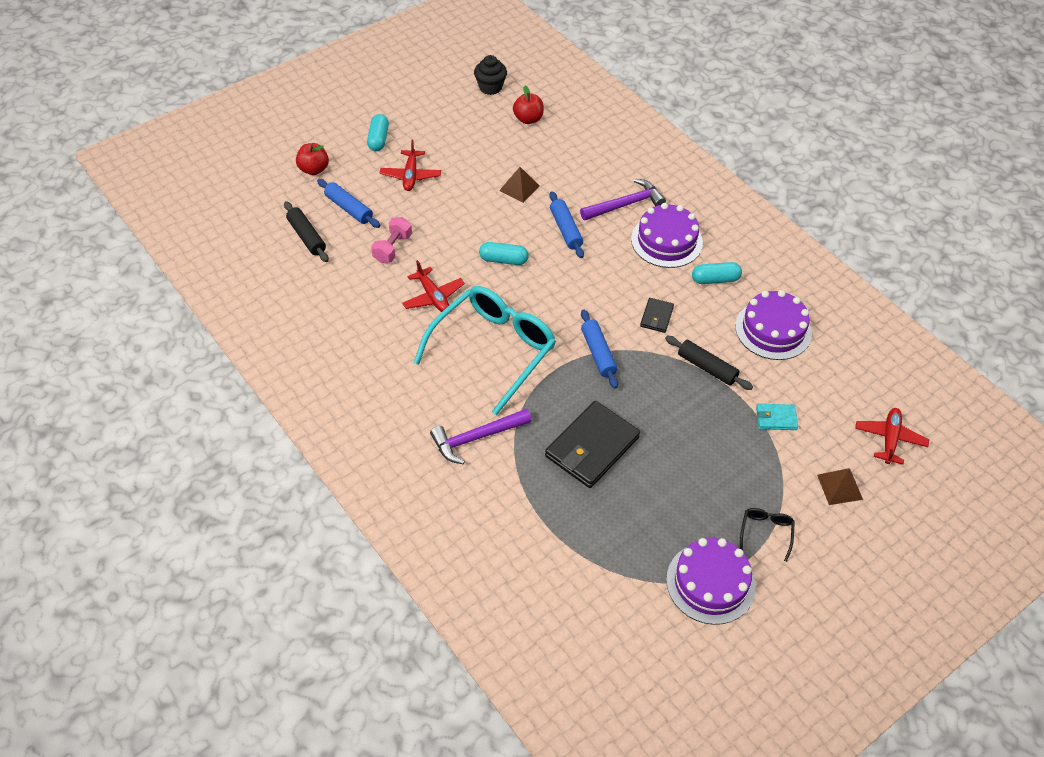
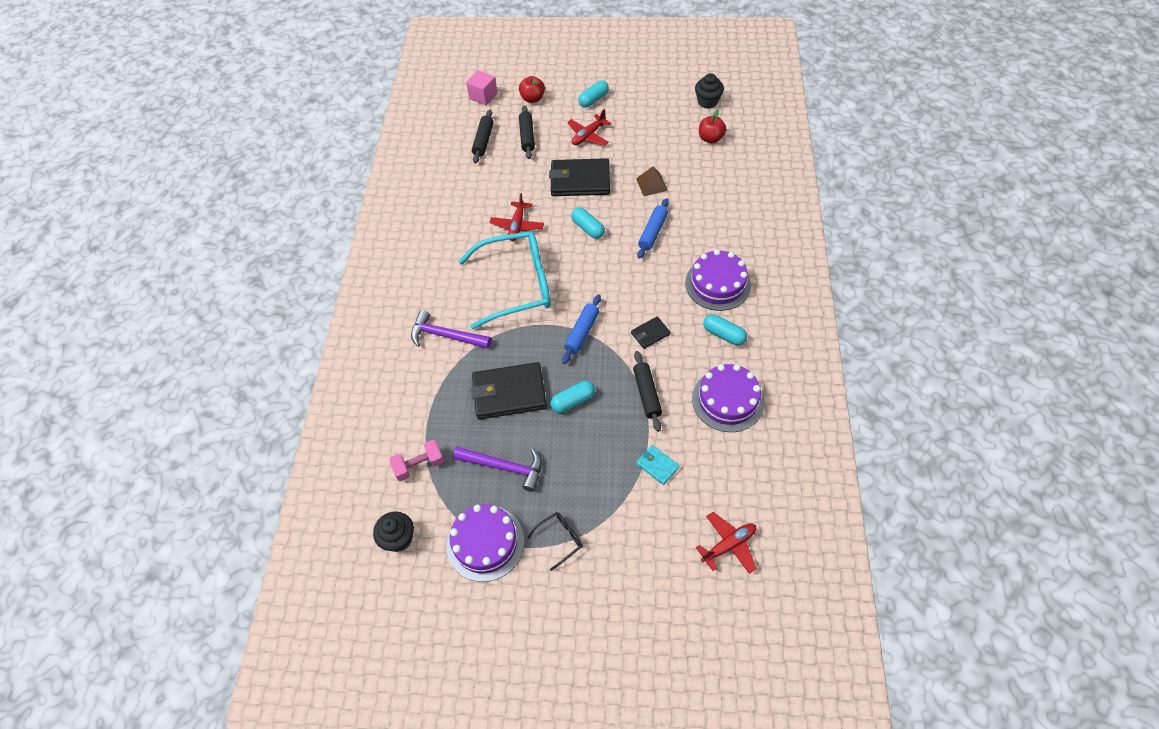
camera: 45 degrees right, 5 degrees up
(256, 194) = (483, 96): none -> pink cube
(349, 208) = (527, 136): blue rolling pin -> black rolling pin
(392, 248) = (526, 178): pink dumbbell -> pink dumbbell (419, 465)
(448, 221) = (580, 180): none -> black wallet
(625, 204) = (715, 239): purple hammer -> purple hammer (504, 467)
(634, 639) = (398, 538): none -> black cupcake
(654, 415) = (573, 401): none -> turquoise capsule
(839, 487) = (649, 550): brown pyramid -> none

